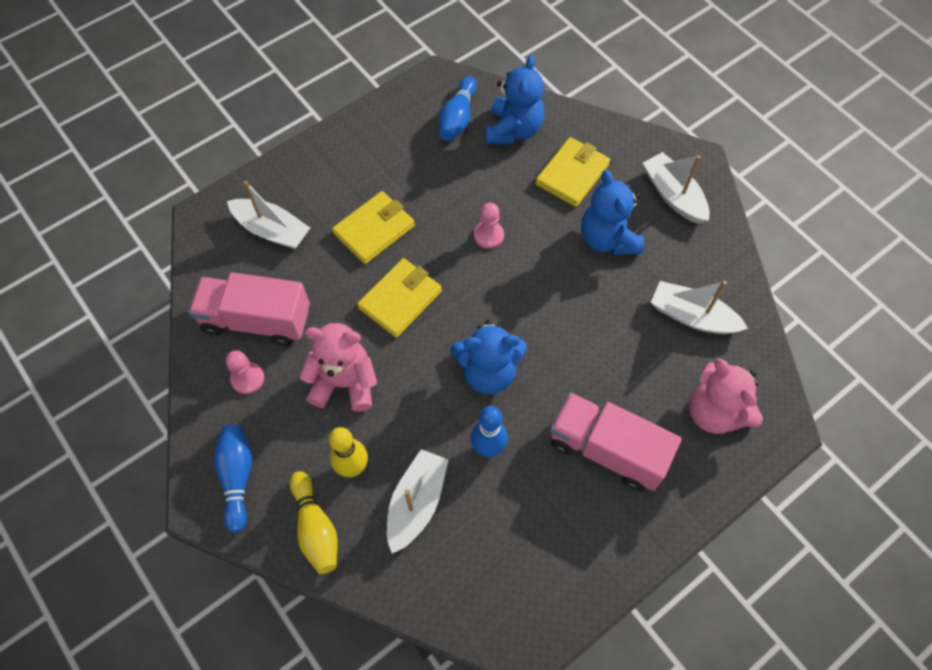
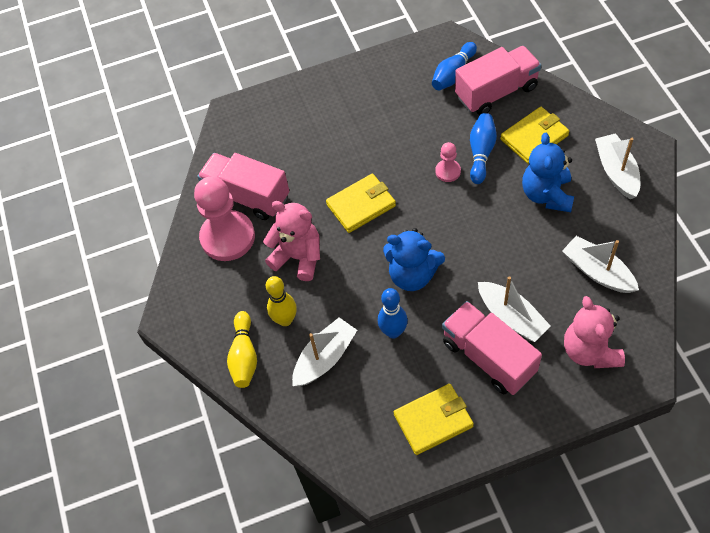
camera: 25 degrees right, 5 degrees down
(237, 477) = (199, 306): blue bowling pin -> blue bowling pin (481, 153)
(248, 379) = (227, 237): pink pawn -> pink pawn, size x2.11
(272, 230) = (279, 132): white boat -> white boat (511, 317)
(374, 230) = (357, 148): yellow wallet -> yellow wallet (433, 420)
(513, 130) = (496, 92): blue teddy bear -> pink truck

